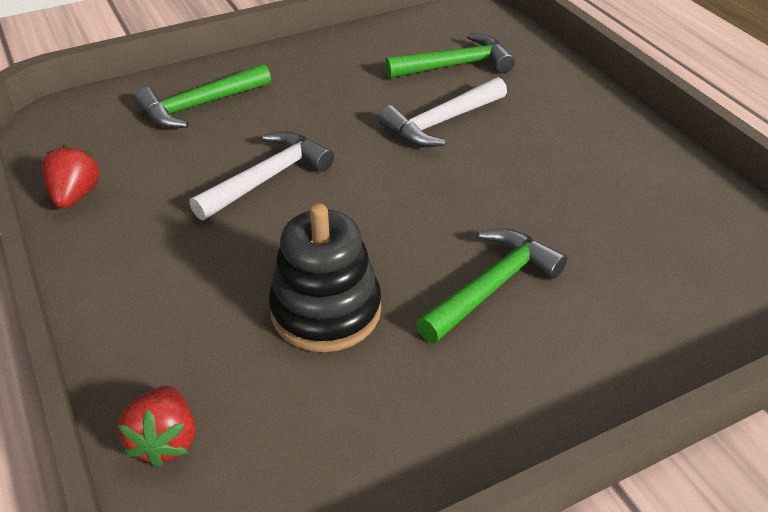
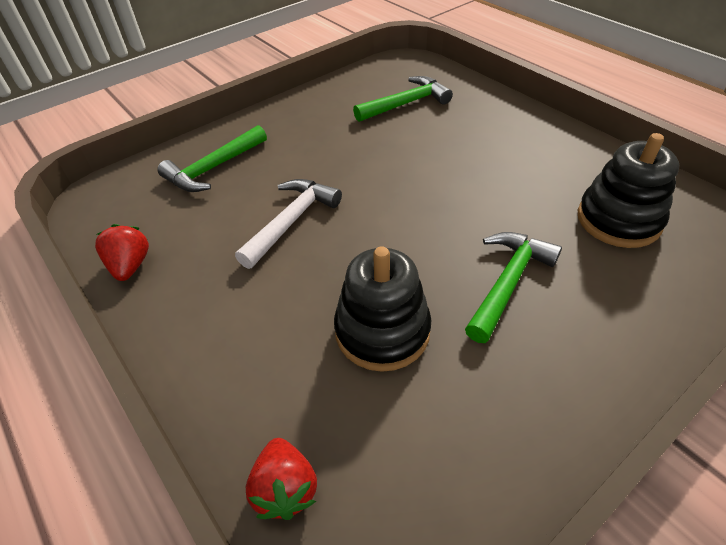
camera: 10 degrees left, 5 degrees up
(441, 122) = (413, 151): white hammer -> none
(660, 241) = (618, 220): none -> black stacking toy

